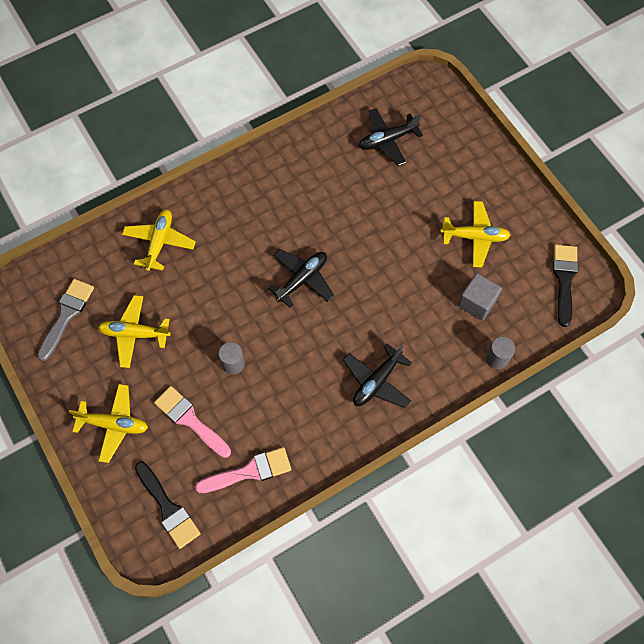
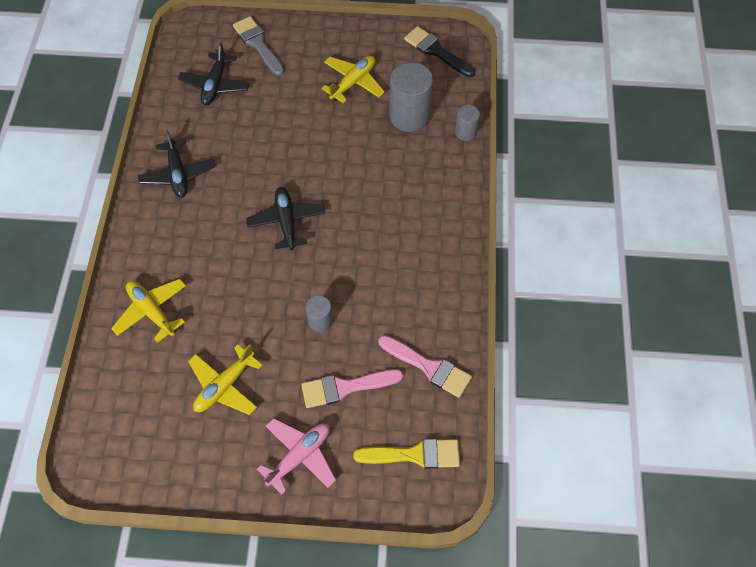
camera: 55 degrees left, 5 degrees down
(66, 315) = (154, 436): grey brush -> grey brush (258, 44)
(114, 424) = (299, 456): yellow plane -> pink plane
(168, 508) = (414, 455): black brush -> yellow brush
(249, 471) = (428, 367): pink brush -> pink brush turned 105 degrees clockwise
(377, 381) = (421, 224): black plane -> black plane (178, 174)
(477, 303) = (409, 116): grey cube -> grey cylinder

